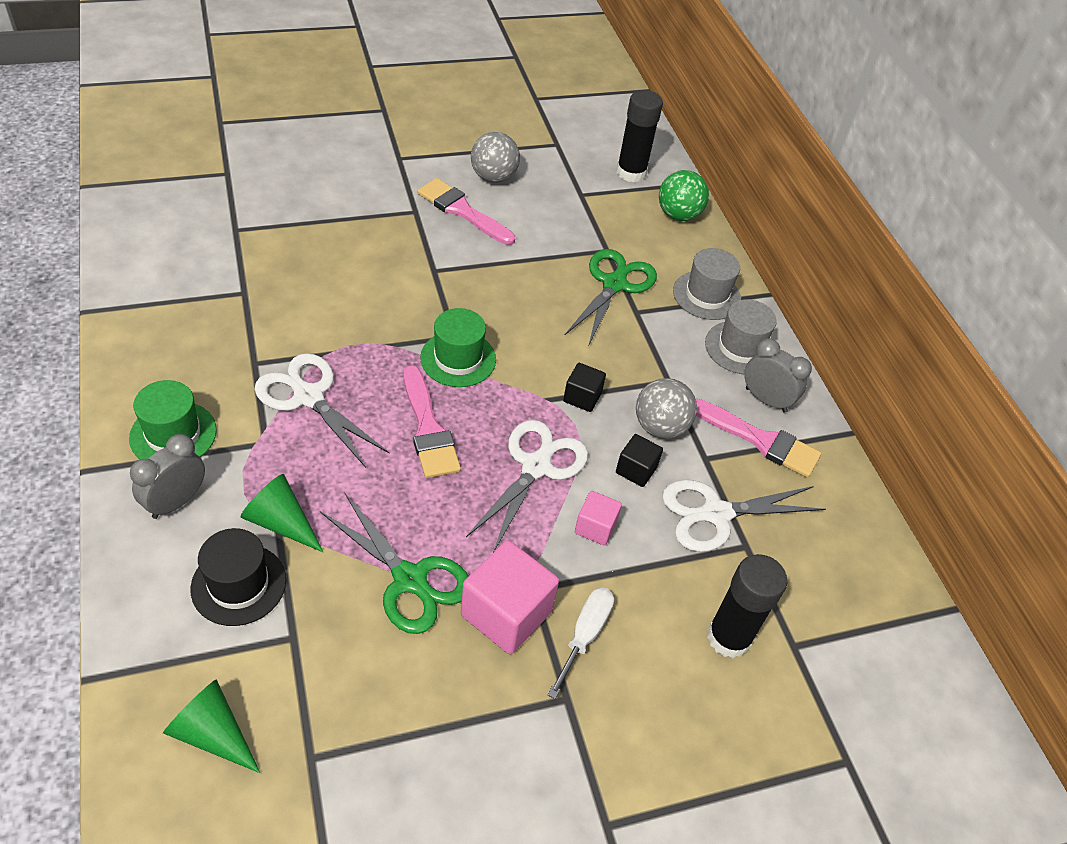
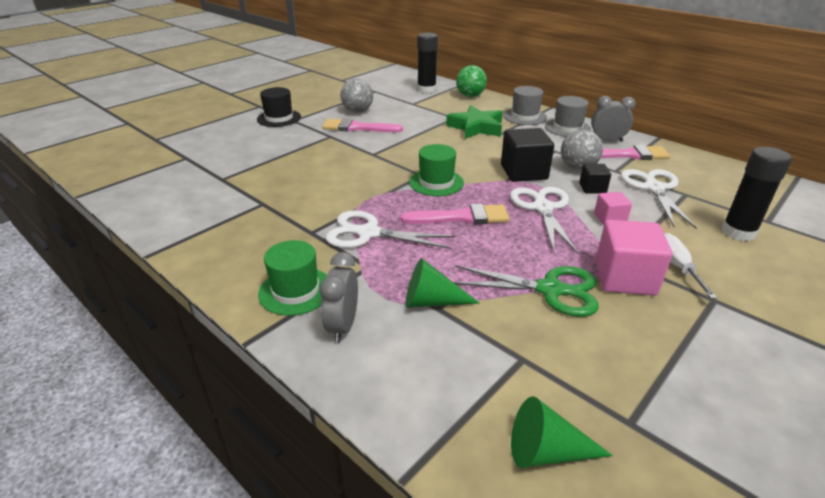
camera: 25 degrees left, 15 degrees down
(238, 584) = (447, 349): black hat -> black hat (279, 118)
(428, 428) = (461, 217): pink brush -> pink brush turned 45 degrees counterclockwise
(582, 397) = (523, 172): black cube -> black cube, size x1.84
(614, 284) = (476, 127): green scissors -> green star
(716, 514) = (654, 188): white scissors -> white scissors turned 135 degrees clockwise

